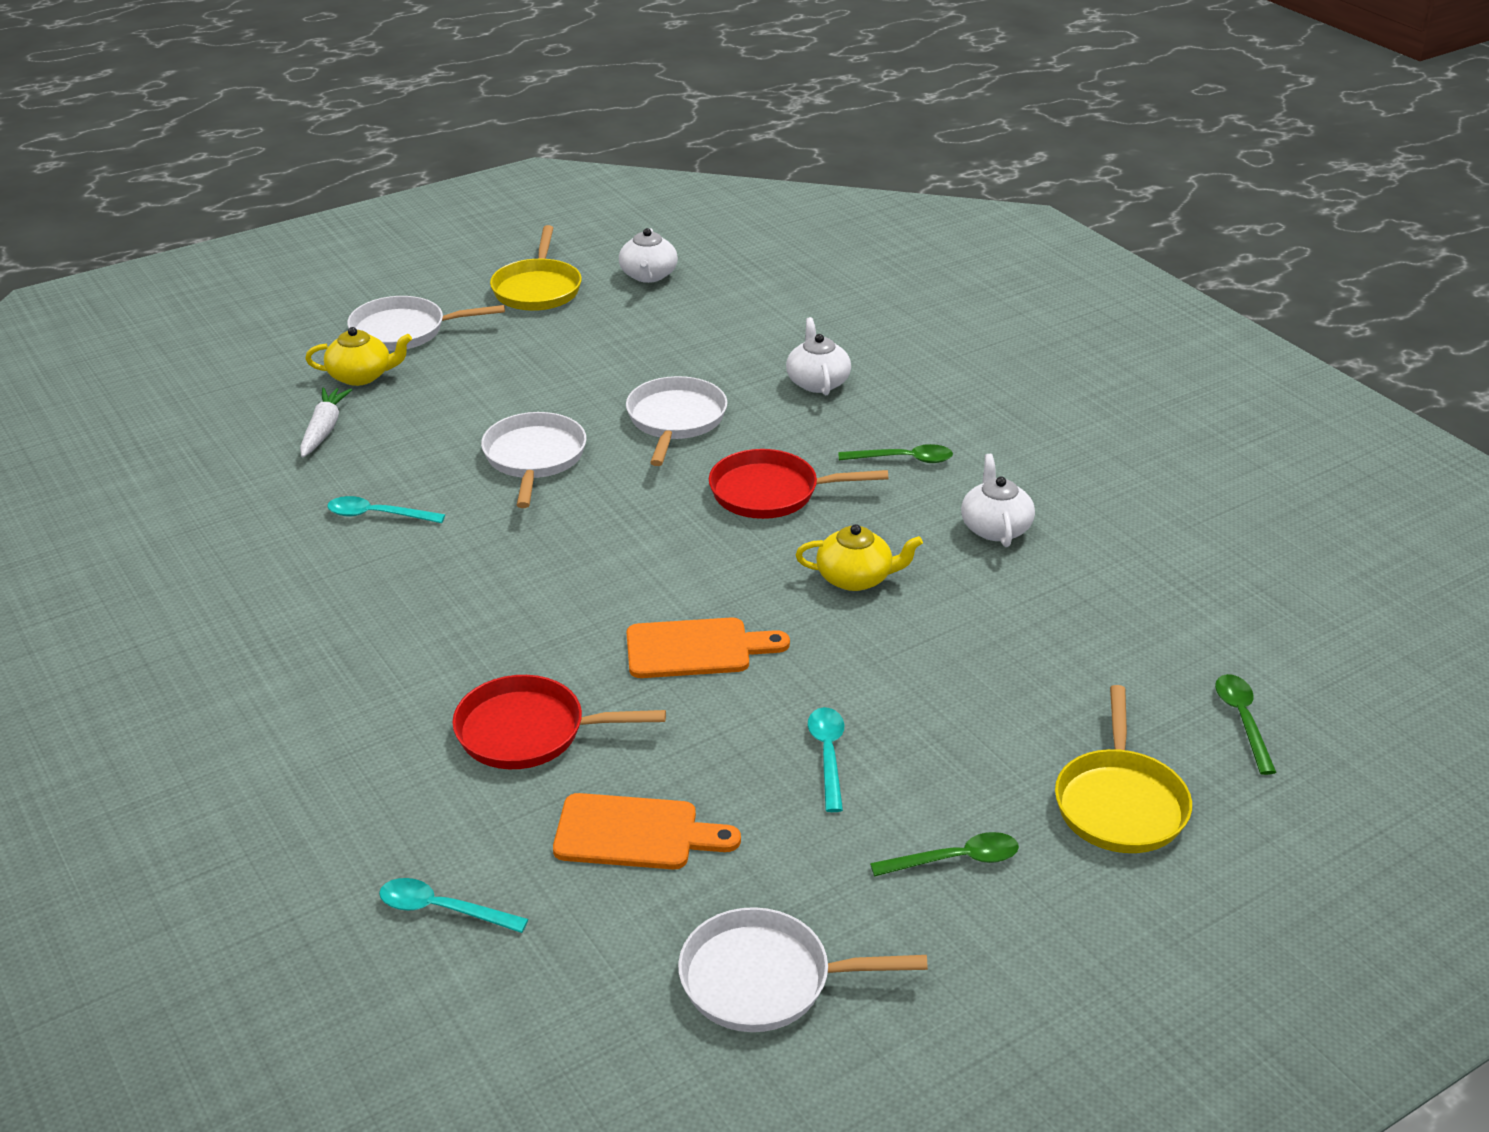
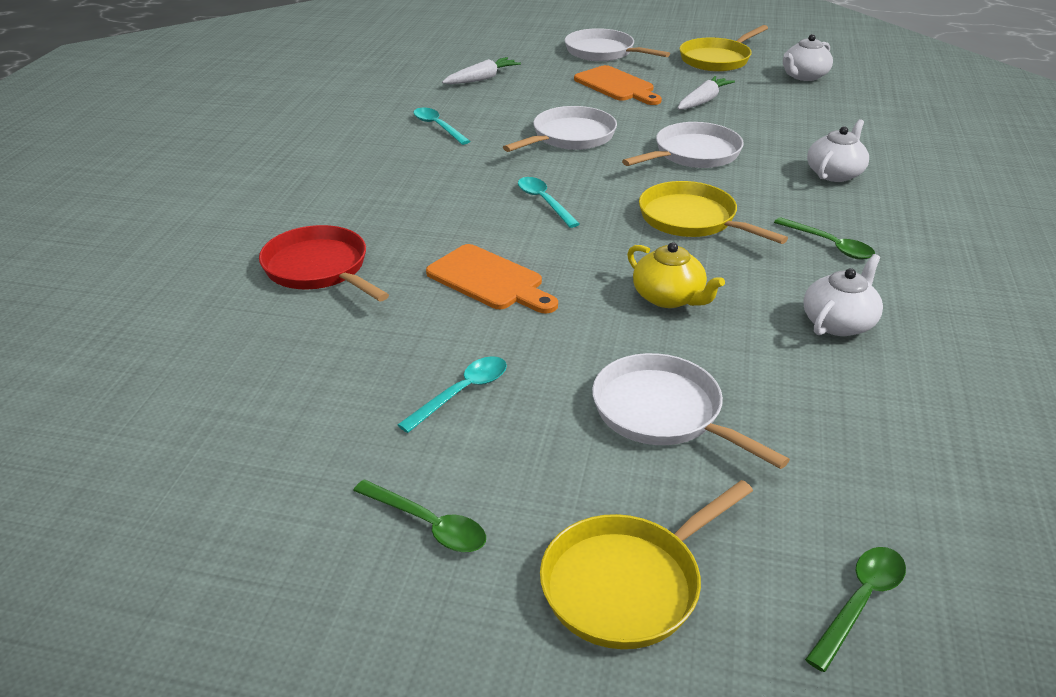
camera: 45 degrees right, 0 degrees up
(361, 376) = (543, 63): yellow teapot -> none
(442, 909) = (115, 330): turquoise spoon -> turquoise spoon (544, 202)
(597, 351) = (703, 101): none -> white carrot
(635, 833) = (272, 359): orange cutting board -> orange cutting board (616, 86)
(765, 979) = (180, 502): white pan -> white pan (663, 413)
(771, 492) = (692, 219): red pan -> yellow pan

